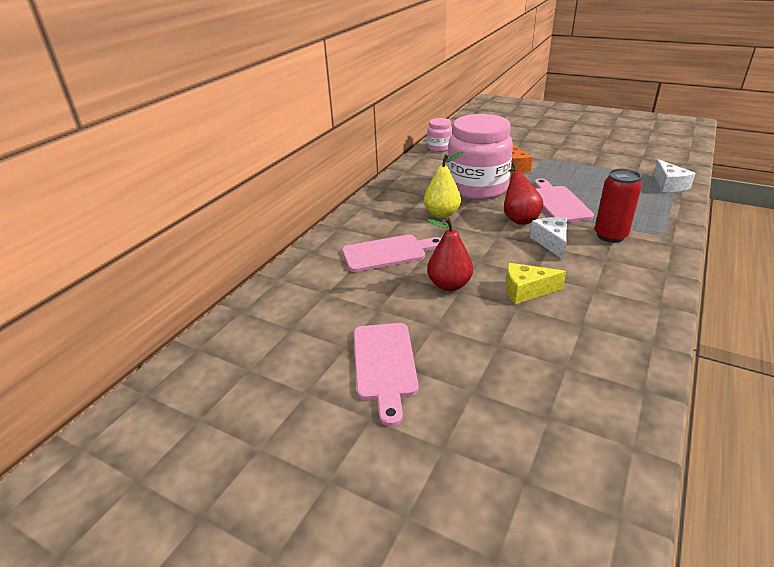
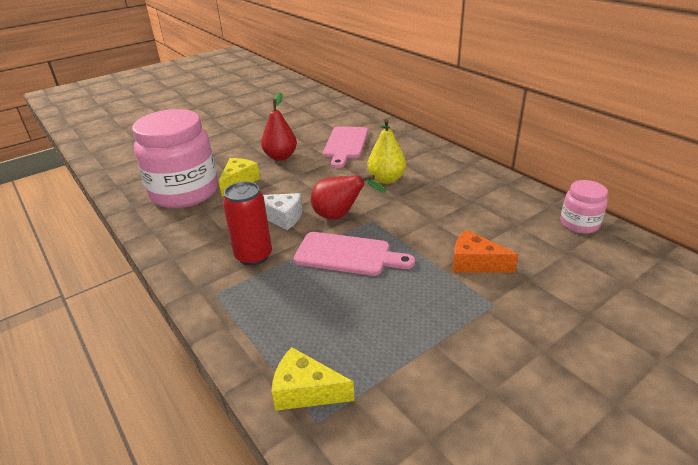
camera: 115 degrees right, 0 degrees up
(384, 365) = (239, 125): pink cutting board -> none
(477, 188) = (427, 214): pink jar -> pink jar (184, 192)
(669, 185) = (305, 391): white cheese -> yellow cheese

